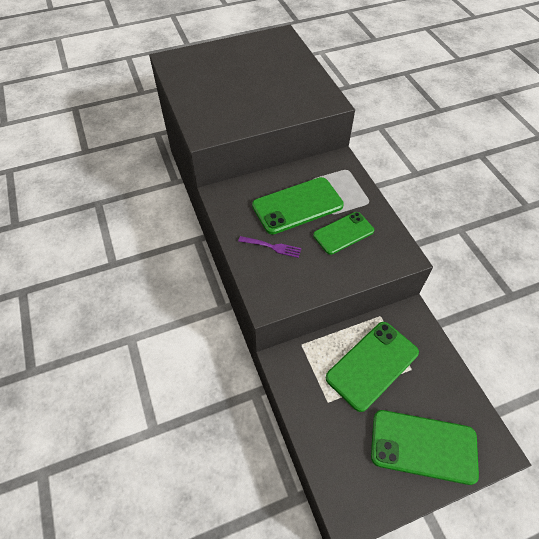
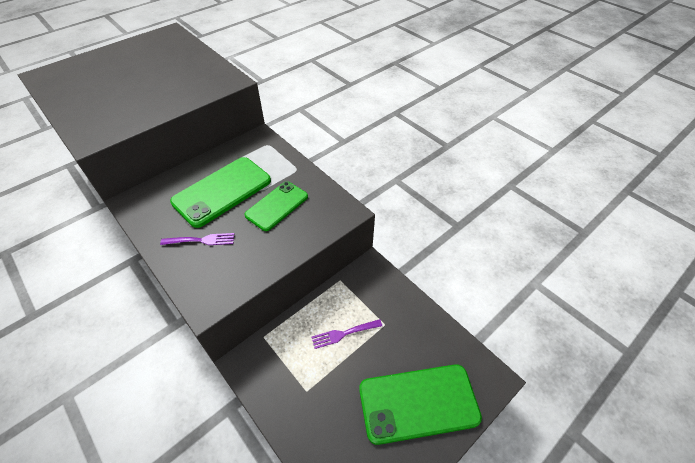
camera: 20 degrees left, 5 degrees down
(372, 365) = (344, 333): green phone -> purple fork

